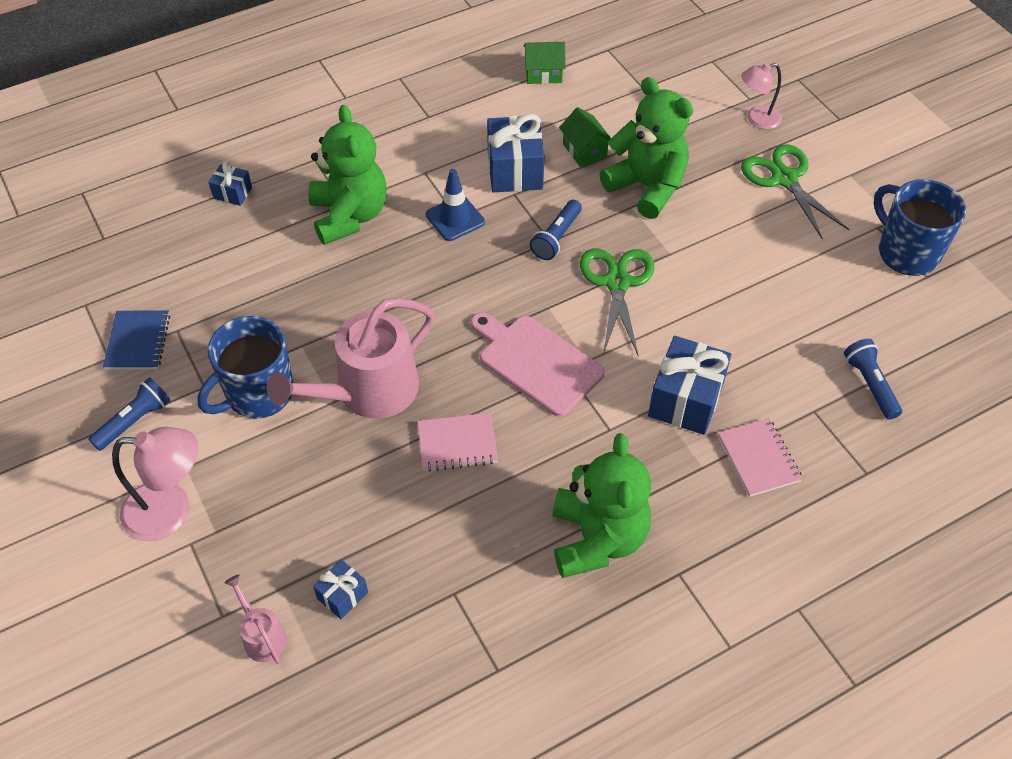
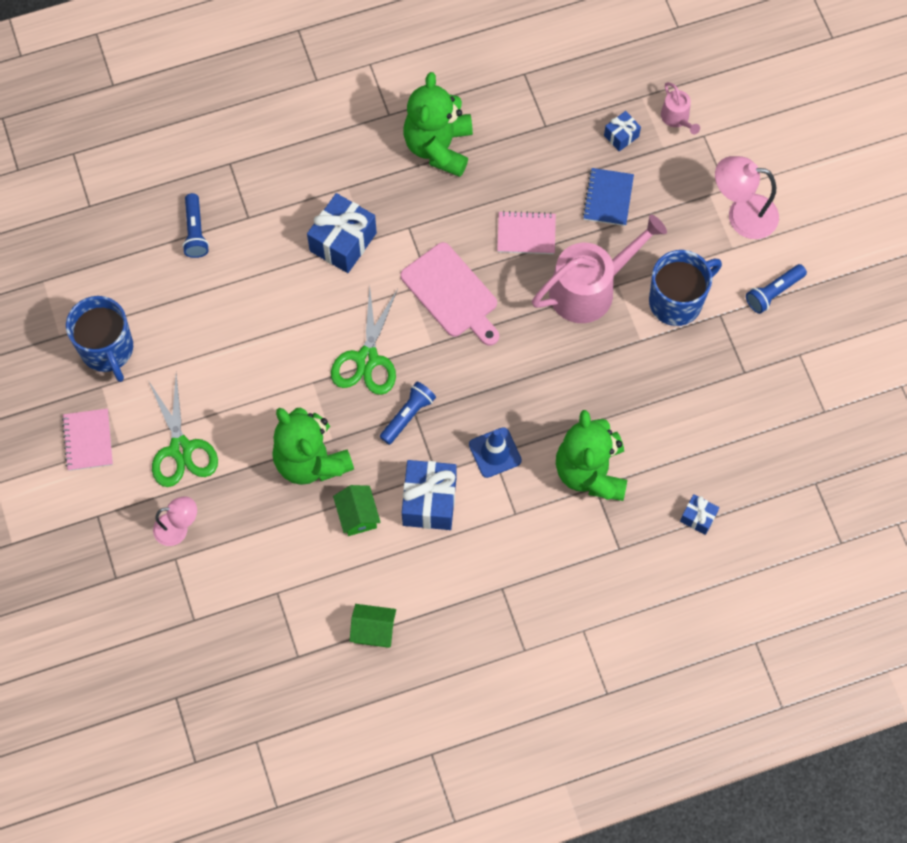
camera: 170 degrees left, 15 degrees up
(138, 342) = (776, 366): blue notebook -> blue notebook (608, 198)
(758, 458) = (304, 186): pink notebook -> pink notebook (88, 440)

